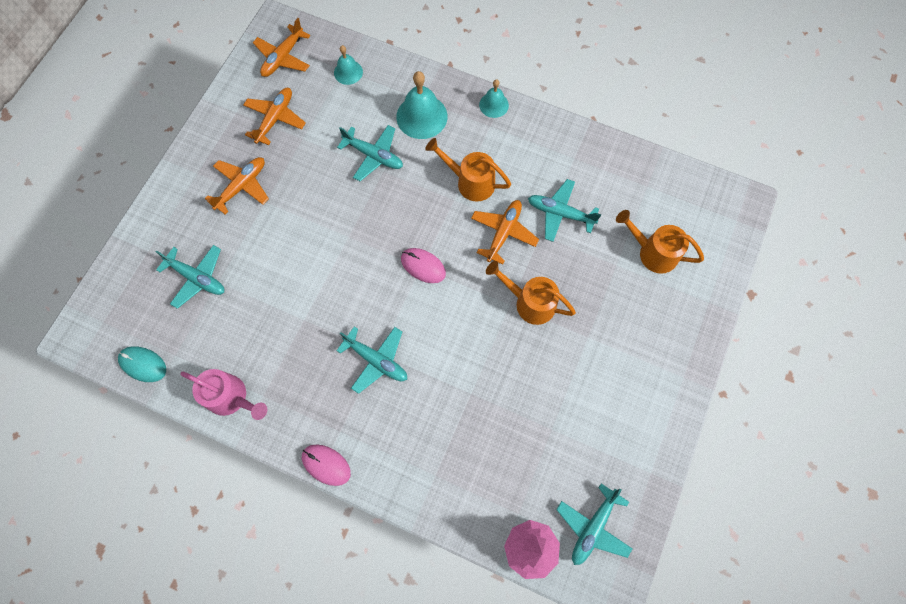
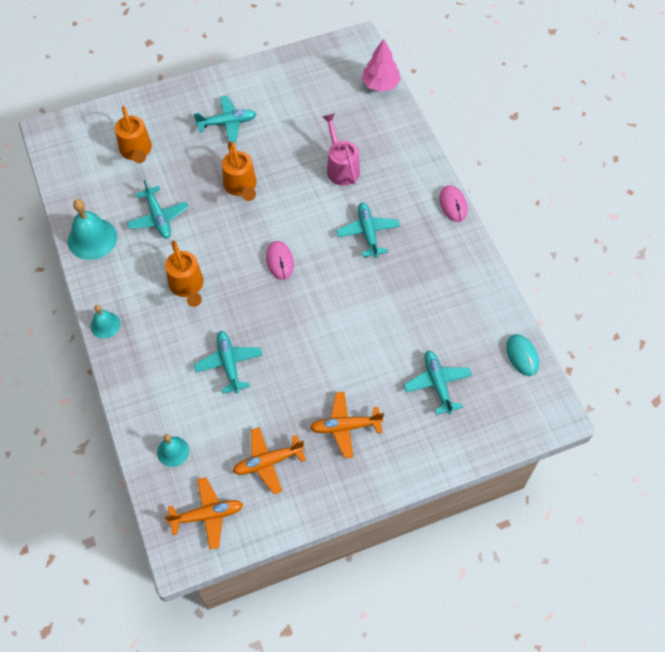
camera: 135 degrees left, 10 degrees down
(232, 398) = (478, 286): pink watering can -> pink watering can (341, 167)
(421, 116) = (163, 363): turquoise bell -> turquoise bell (92, 238)
(503, 233) = (207, 237): orange plane -> none
(593, 527) = (338, 68): turquoise plane -> turquoise plane (227, 123)

